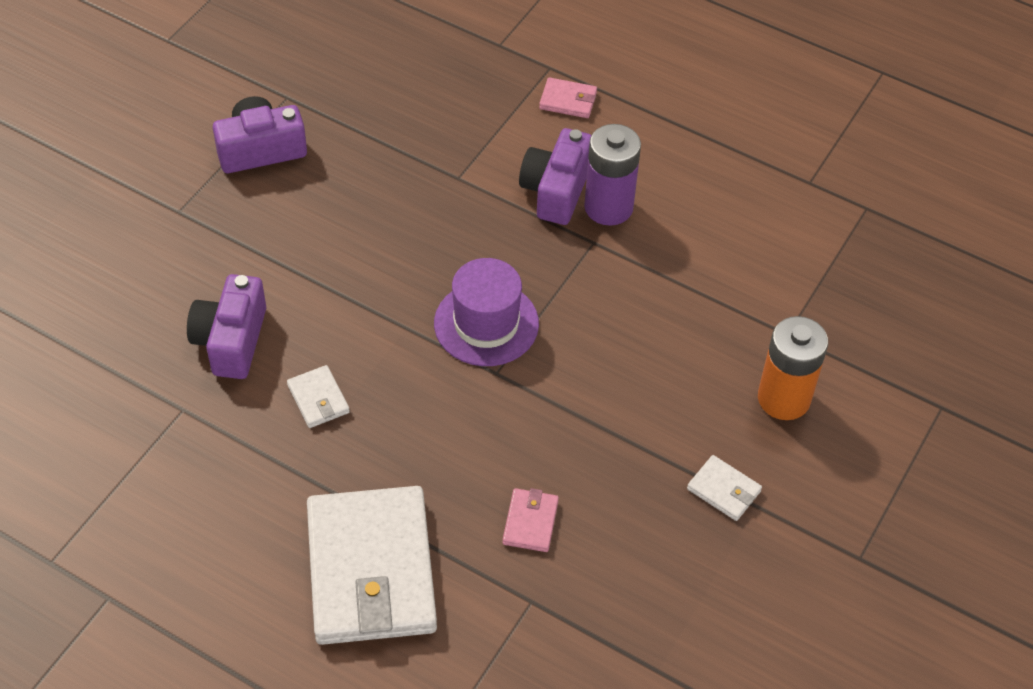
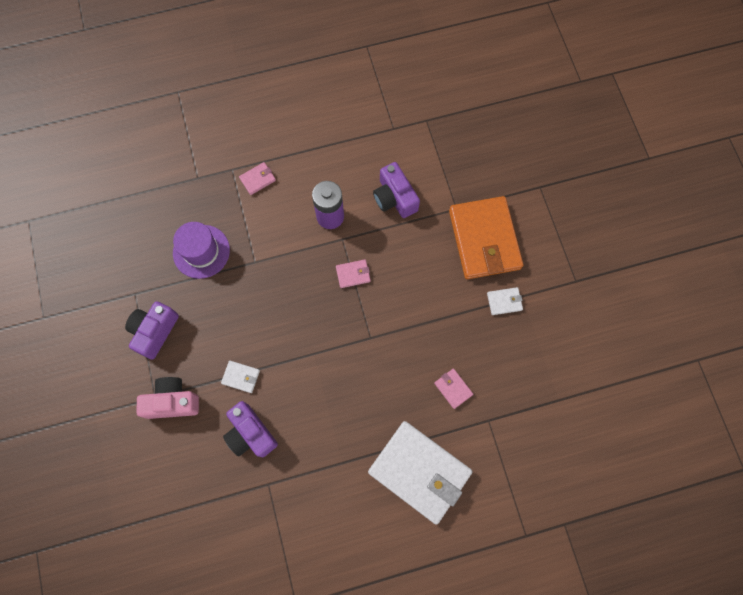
camera: 45 degrees left, 20 degrees up
(191, 232) = (172, 401): none -> pink camera
(318, 399) = (316, 422): white wallet -> white wallet (241, 377)
(486, 323) = (342, 319): purple hat -> purple hat (201, 251)
(556, 190) = (301, 229): purple camera -> purple camera (394, 198)
(560, 289) = (353, 274): none -> pink wallet
(783, 398) = (484, 239): orange battery -> orange wallet

